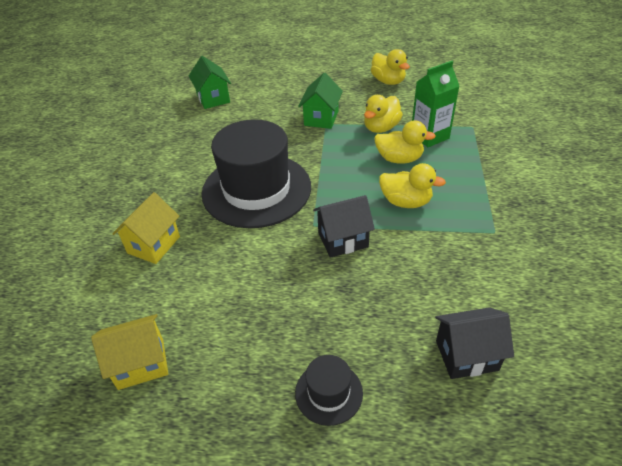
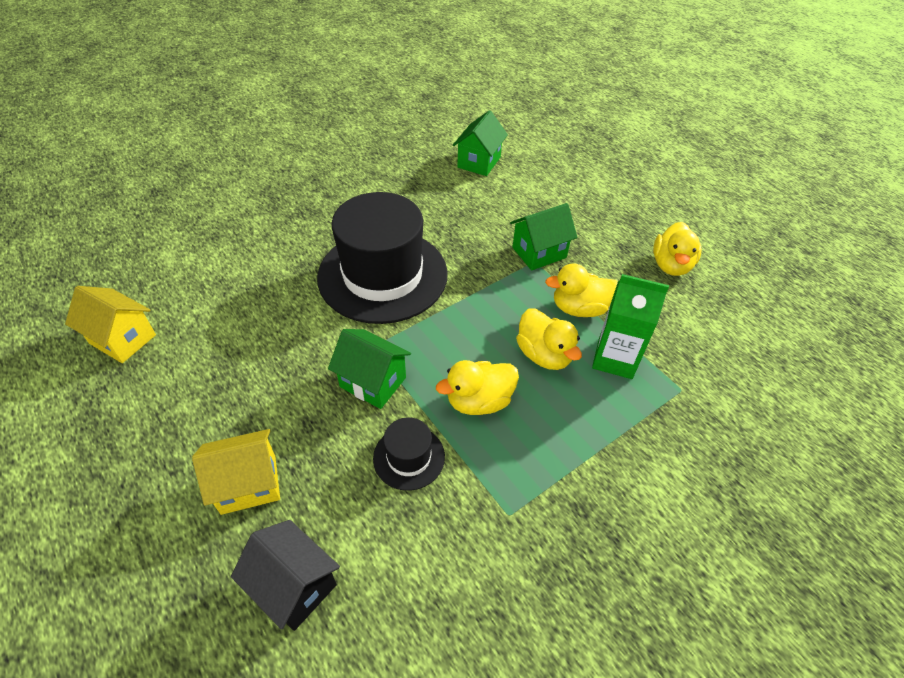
camera: 45 degrees right, 5 degrees up
(153, 245) = (254, 257): yellow house -> yellow house (248, 484)
(329, 393) = (171, 489): black hat -> black hat (409, 457)
(343, 240) = (373, 382): black house -> green house
(406, 202) = (479, 401): yellow duck -> yellow duck turned 90 degrees clockwise

